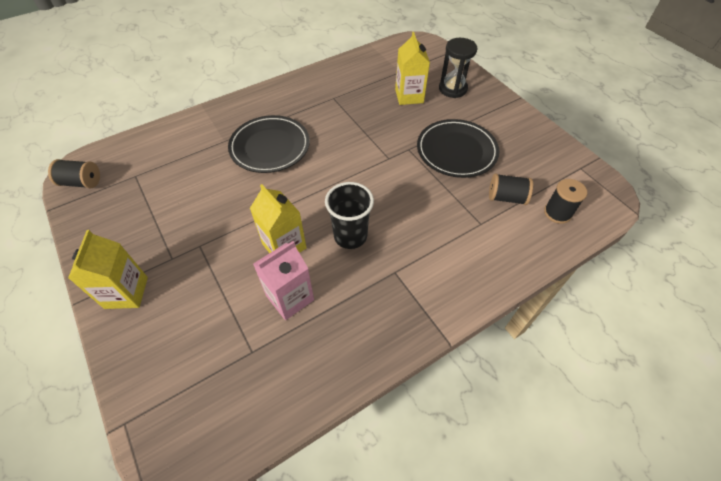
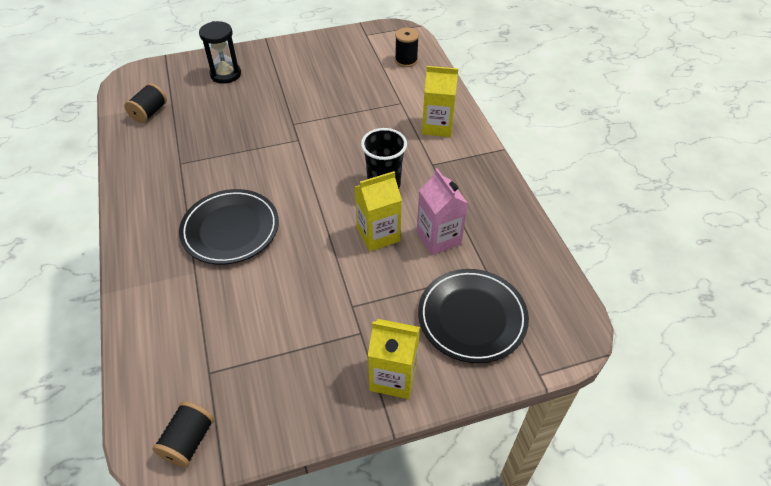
camera: 75 degrees left, 5 degrees down
(409, 96) = (216, 106): yellow carton -> yellow carton (437, 126)
(456, 151) = (312, 94): black plate -> black plate (472, 317)
(506, 198) = (380, 81): black spool -> black spool (149, 113)

